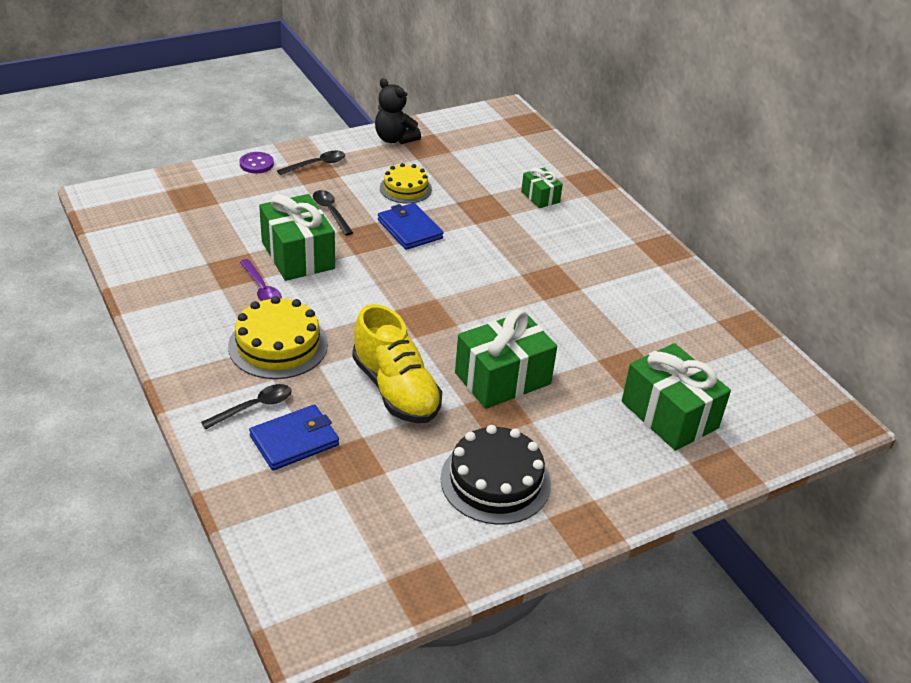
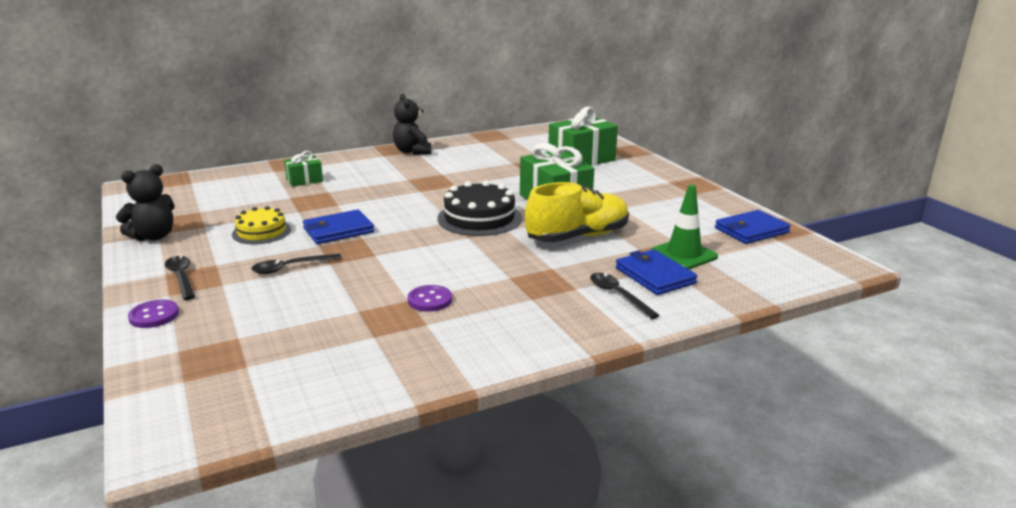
camera: 85 degrees left, 15 degrees down
(262, 289) = (430, 300): purple spoon -> purple button
(278, 345) = (525, 288): yellow cake -> none
(298, 255) = (370, 283): green gift -> none
(346, 473) = (683, 254): none -> green traffic cone
(418, 556) = (751, 230): none -> blue wallet
(495, 481) = (666, 206): black cake -> black cake (479, 218)
(656, 263) = (412, 151): none -> black teddy bear

